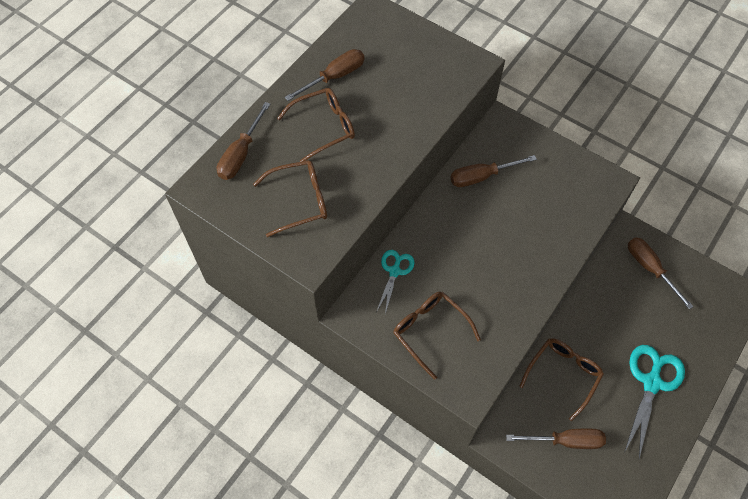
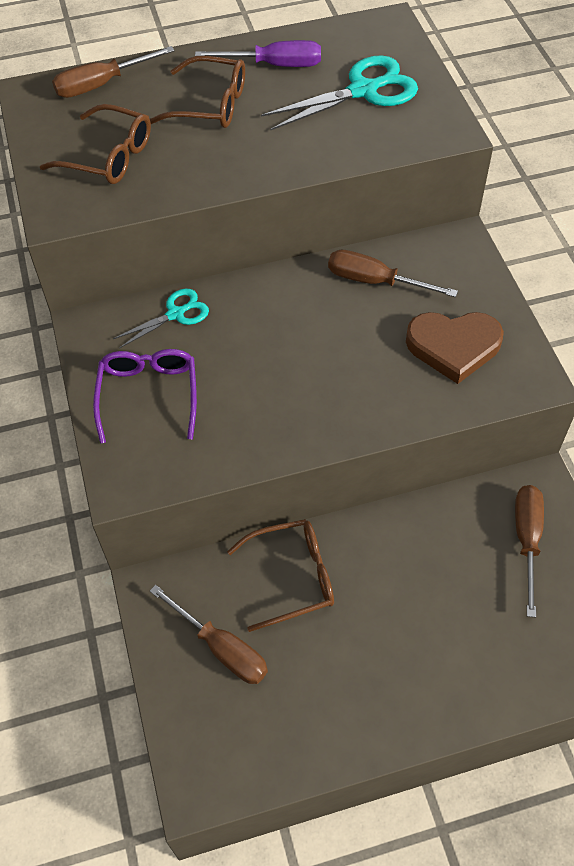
camera: 40 degrees right, 5 degrees down
(334, 77) = (274, 65): brown screwdriver -> purple screwdriver
(430, 331) = (148, 395): brown glasses -> purple glasses
(556, 189) = (453, 347): none -> brown heart
(651, 382) = (394, 666): turquoise scissors -> turquoise scissors (363, 91)

